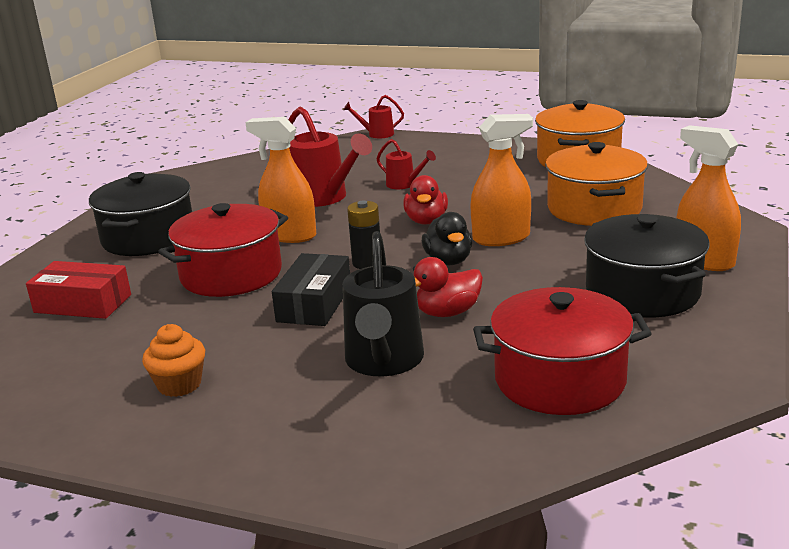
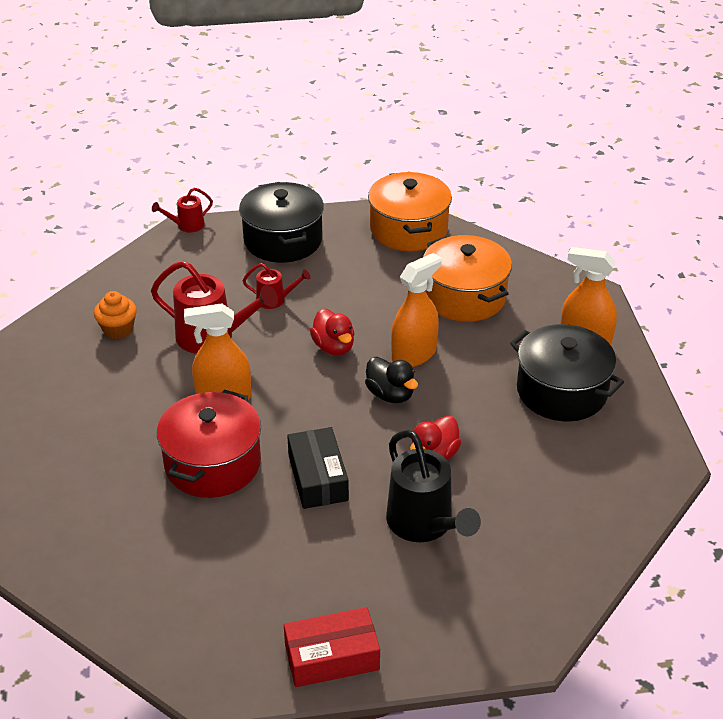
camera: 30 degrees left, 15 degrees up
(83, 304) = (104, 540): red box -> red box (332, 657)
(148, 237) = (83, 437): black pot -> black pot (283, 240)
(179, 384) = (283, 601): orange cupcake -> orange cupcake (118, 329)
(367, 263) = (323, 416): black battery -> none
(560, 380) = (561, 502): red pot -> none

